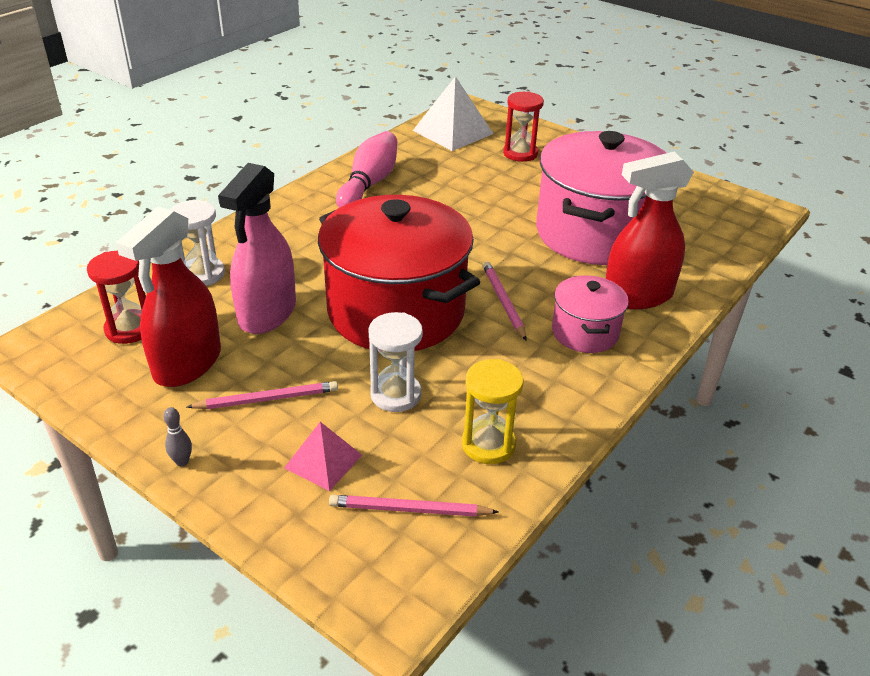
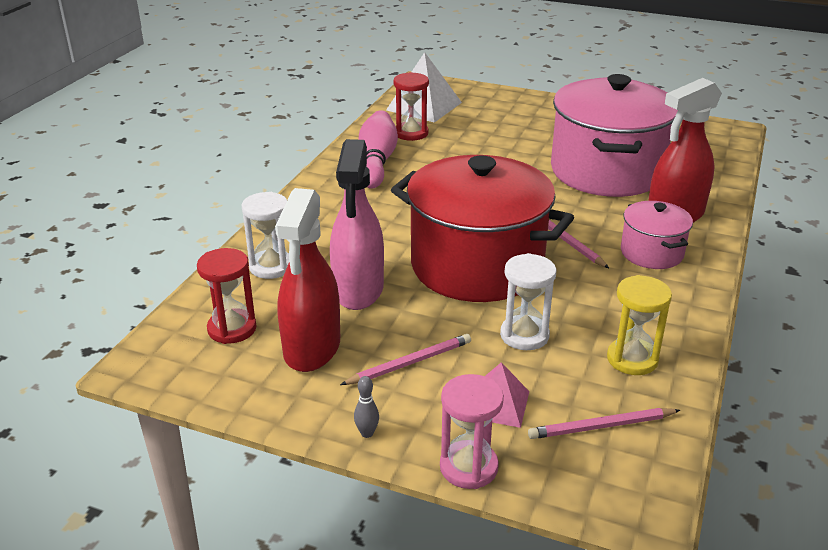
camera: 15 degrees left, 5 degrees down
(253, 520) = (468, 467): none -> pink hourglass
(520, 153) = (497, 115): red hourglass -> red hourglass (411, 133)

